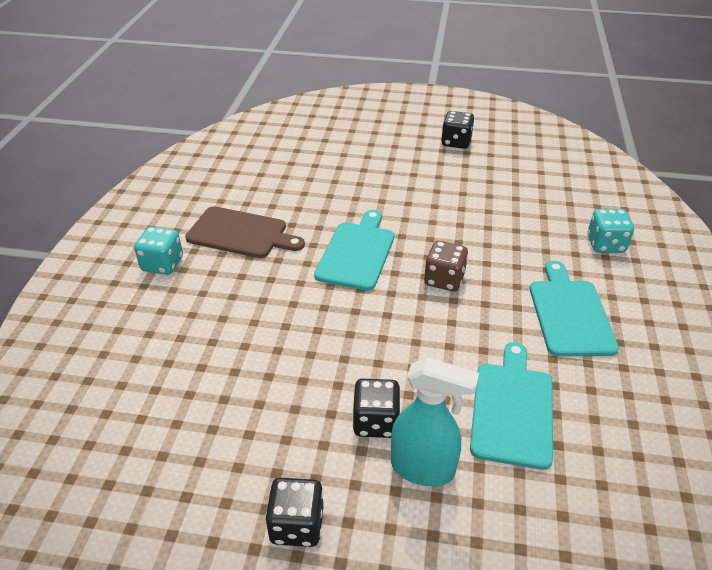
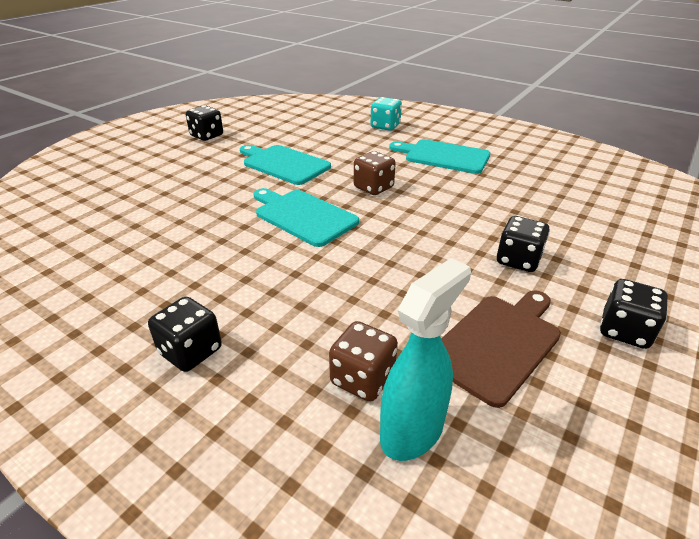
camera: 65 degrees left, 5 degrees down
(162, 264) = (190, 351): turquoise dice -> black dice
(166, 355) = (362, 379): none -> brown dice
(241, 233) = (200, 276): brown cutting board -> brown cutting board (497, 343)
(423, 469) = (572, 251): turquoise spray bottle -> turquoise spray bottle (412, 431)
(512, 409) = (524, 201): turquoise cutting board -> turquoise cutting board (283, 164)

